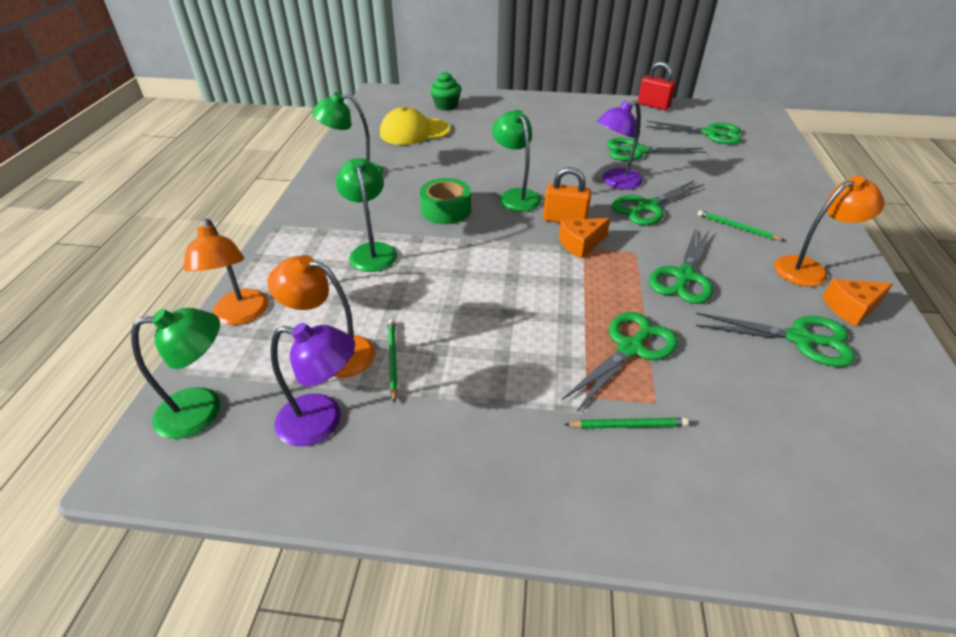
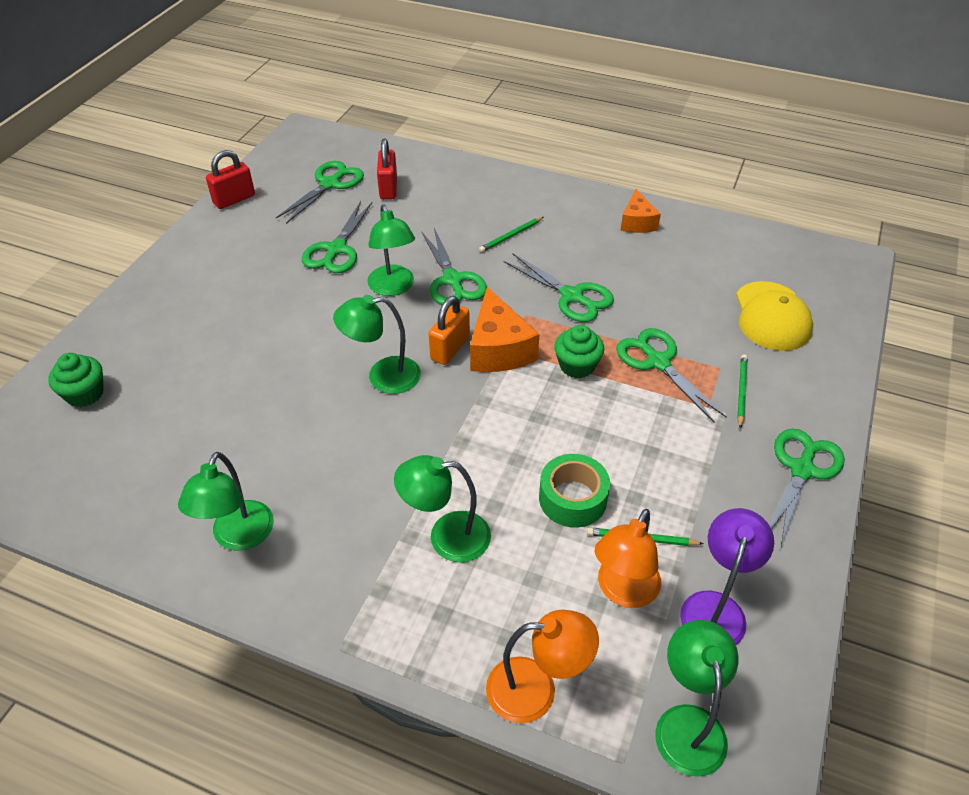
camera: 75 degrees left, 5 degrees up
(414, 132) = (148, 447): yellow cap -> yellow cap (772, 316)
(446, 210) = (385, 448): green tape -> green tape (572, 498)
(581, 244) = (498, 349): orange cheese -> orange cheese, size x1.58
(589, 292) = (577, 366): none -> green cupcake
(615, 182) = (393, 287): purple lamp -> green lamp
(734, 157) = (388, 188): none -> red padlock
(799, 339) = (665, 263): green scissors -> green scissors (802, 470)
(809, 269) = (583, 221): orange lamp -> none

